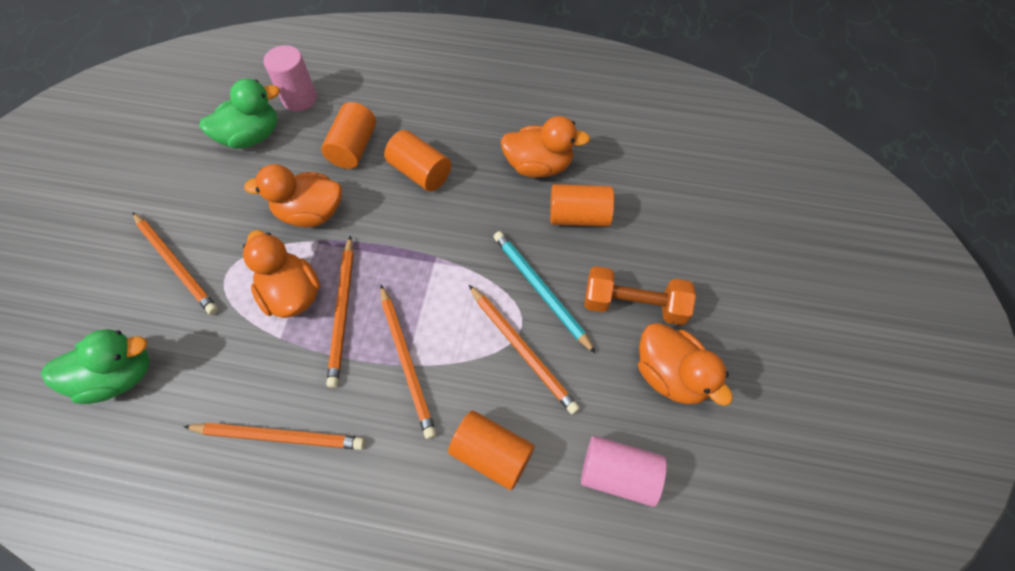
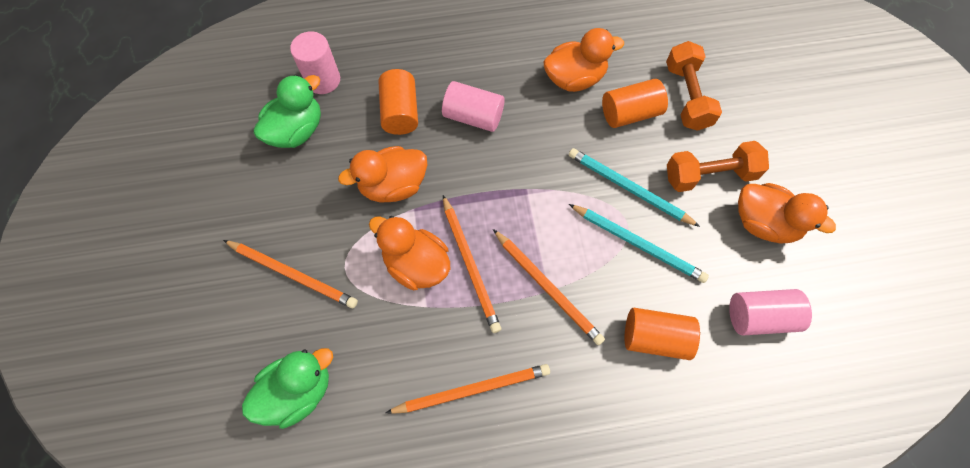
camera: 20 degrees left, 5 degrees up
(420, 172) = (473, 116): orange cylinder -> pink cylinder
(522, 350) = (638, 244): orange pencil -> turquoise pencil
(647, 217) = (686, 96): none -> orange dumbbell

